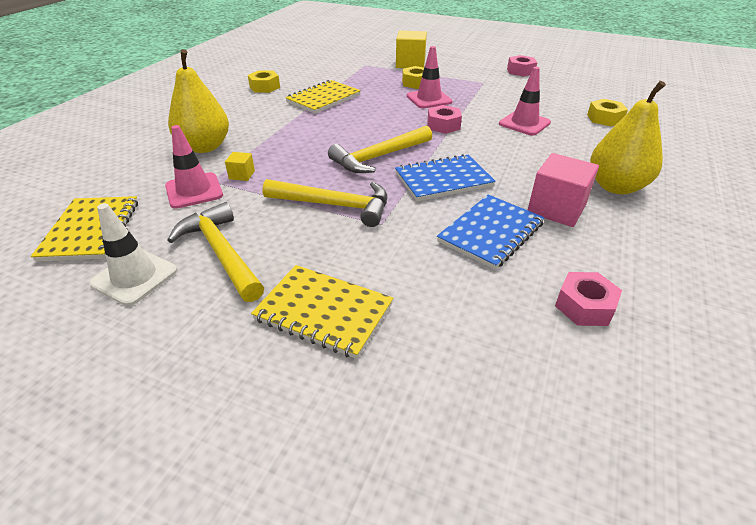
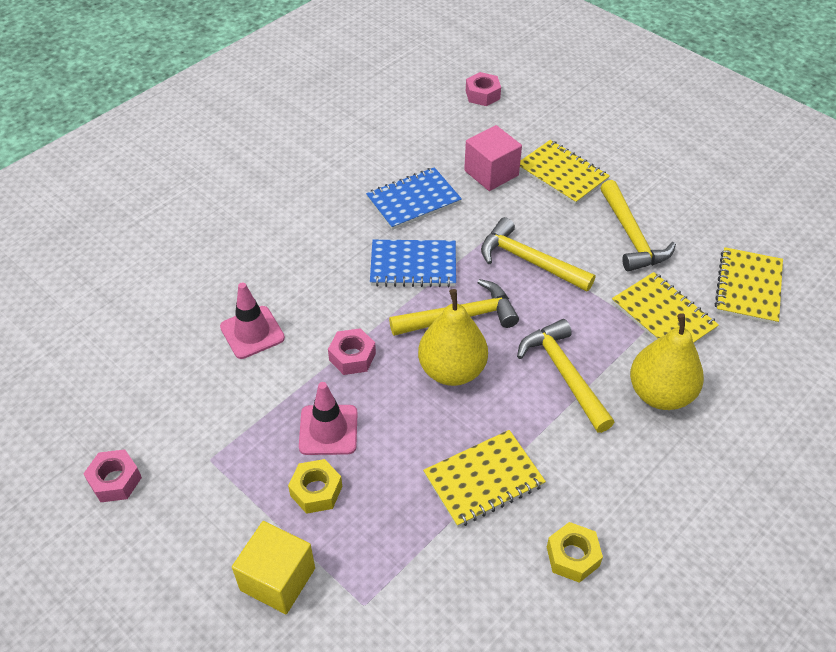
camera: 160 degrees left, 10 degrees up
(134, 277) = (695, 231): white traffic cone -> none
(194, 191) = (663, 316): pink traffic cone -> yellow notebook
(242, 175) = (614, 328): yellow cube -> none
(282, 144) = (564, 374): none -> yellow hammer
(556, 209) = (341, 208): pink cube -> pink cube (491, 173)
(584, 306) = (396, 139): pink nut -> pink nut (482, 95)
(604, 118) = (148, 314): yellow nut -> none
(616, 187) = (265, 216): yellow pear -> yellow pear (452, 370)

